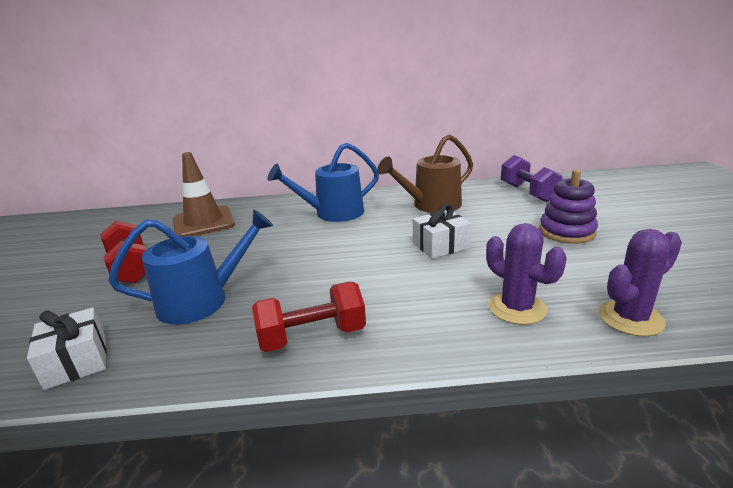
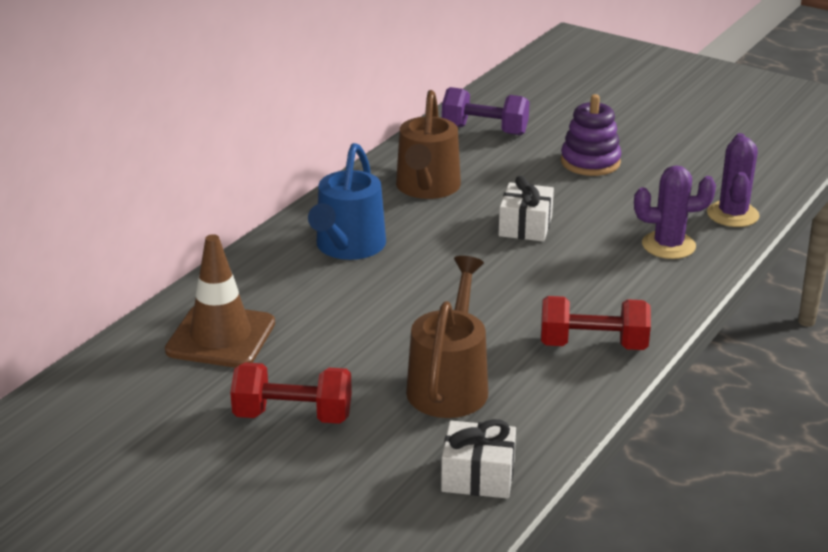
camera: 55 degrees left, 5 degrees up
(202, 300) = (450, 384): blue watering can -> brown watering can
(312, 336) = (593, 345): red dumbbell -> red dumbbell turned 75 degrees clockwise

